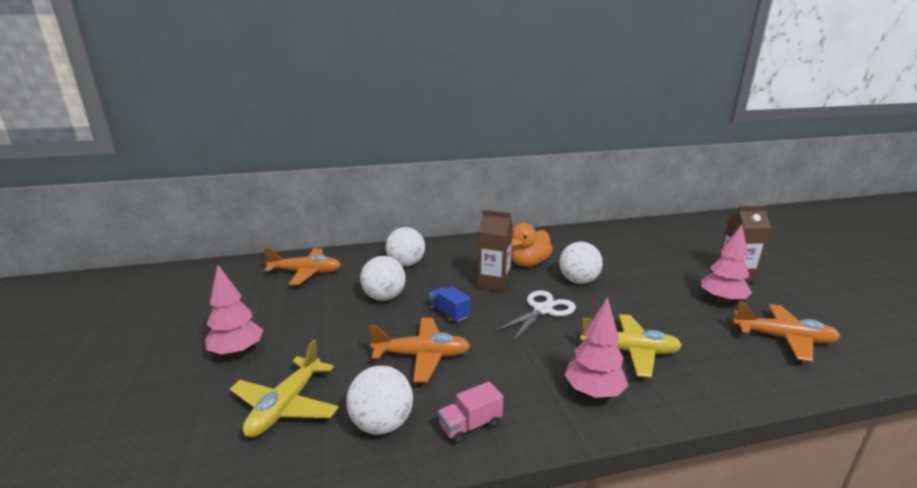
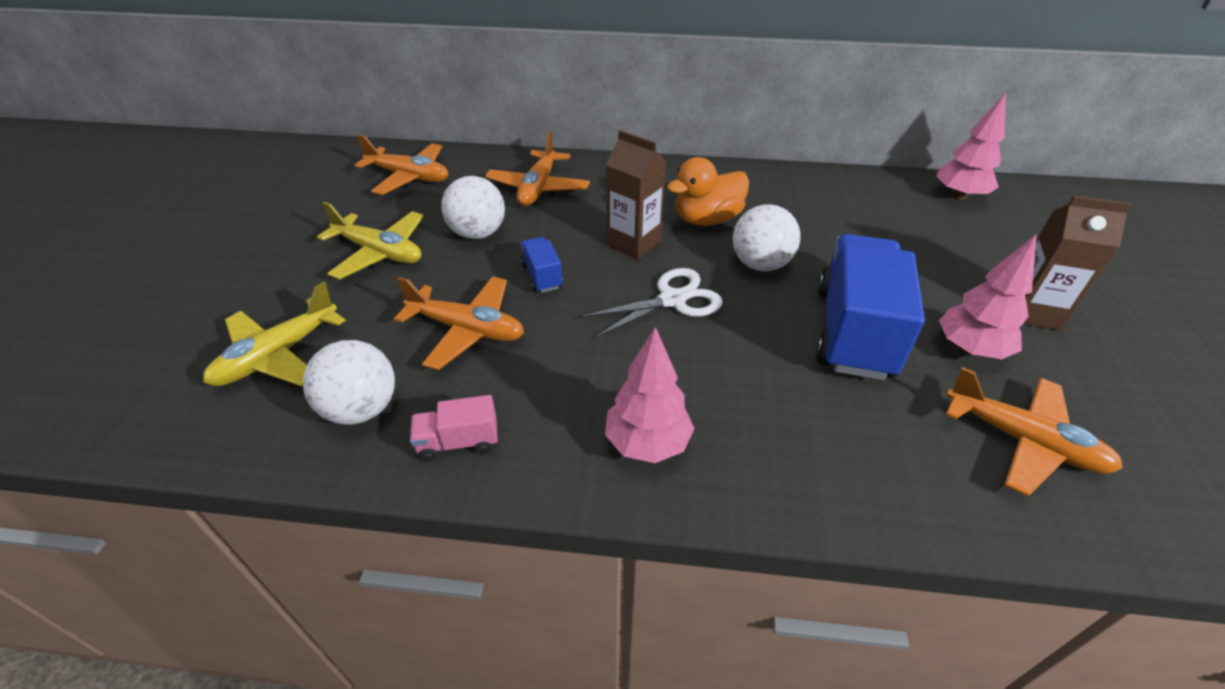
camera: 20 degrees right, 20 degrees up
(237, 352) = (271, 272): pink tree -> pink tree (959, 196)
(406, 264) = (538, 188): white ball -> orange plane
(630, 351) = (748, 396): yellow plane -> yellow plane (379, 253)
(657, 305) = (853, 331): none -> blue truck

